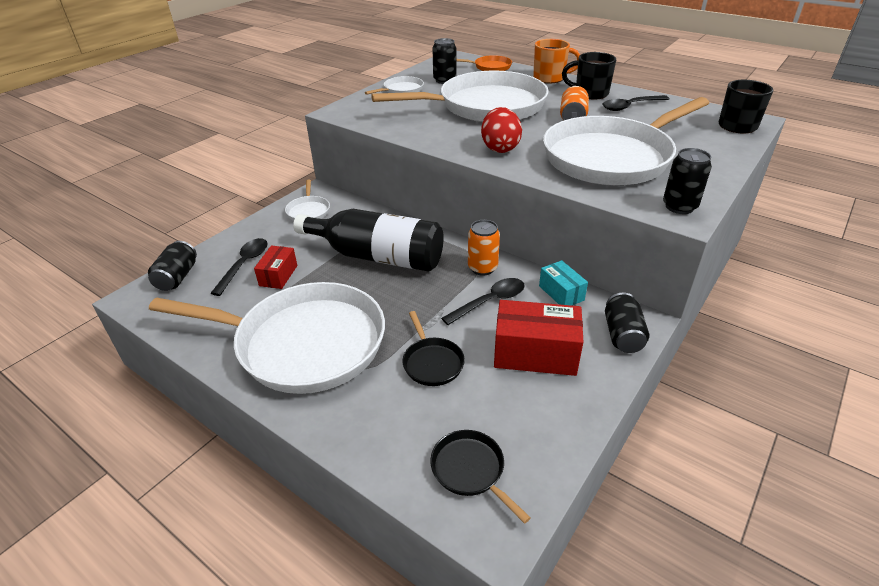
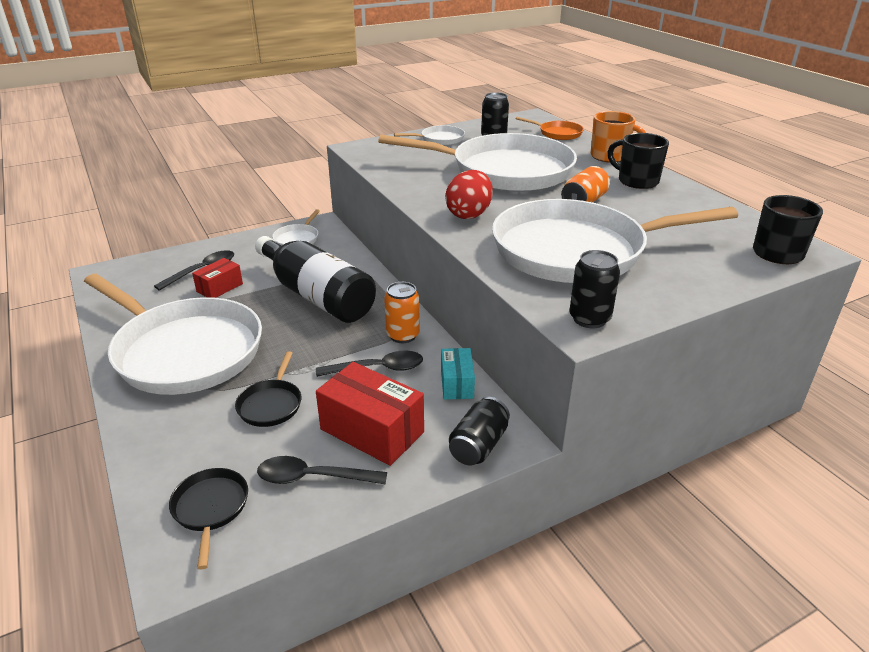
camera: 25 degrees right, 5 degrees down
(177, 277) = (144, 266): black can -> none
(630, 106) = (667, 204): black spoon -> black spoon (313, 477)

